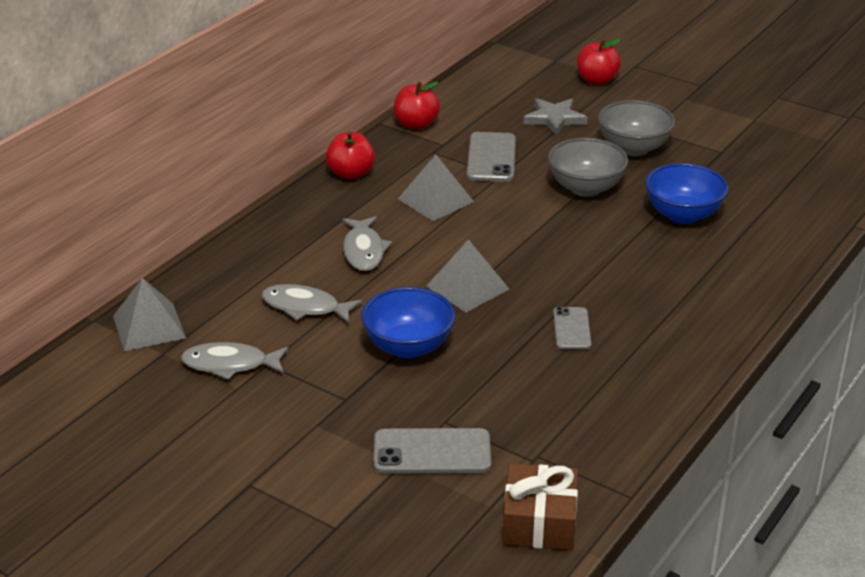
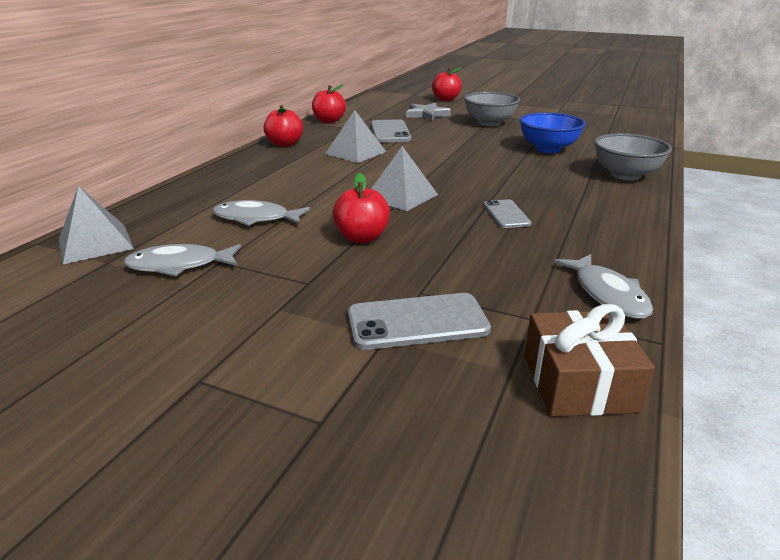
camera: 10 degrees left, 5 degrees down
(363, 251) = (304, 181): grey fish -> grey fish (607, 294)
(408, 347) = (362, 238): blue bowl -> red apple
(585, 188) = (467, 141): grey bowl -> grey bowl (625, 175)

